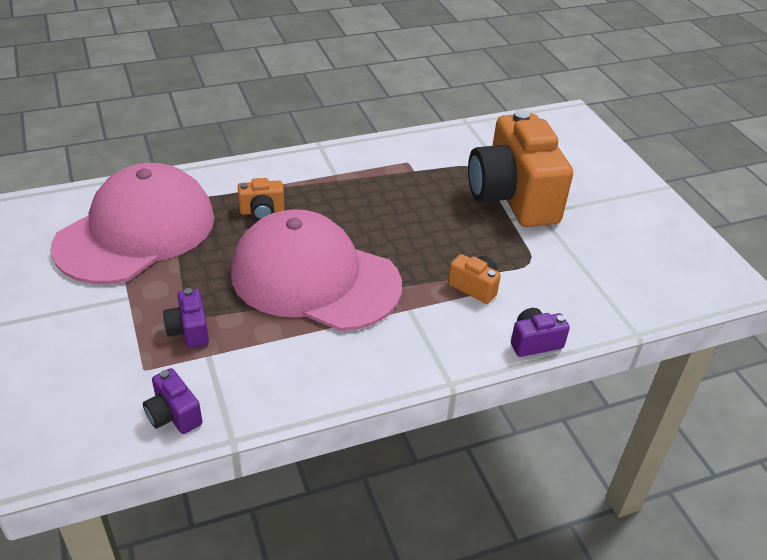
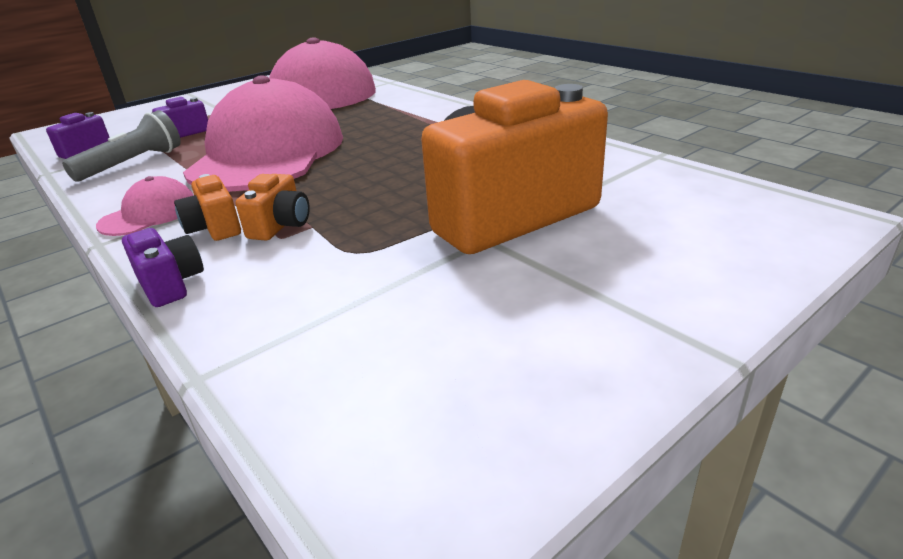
camera: 75 degrees right, 10 degrees down
(262, 211) = (362, 117): orange camera -> orange camera (214, 228)
(263, 369) = (133, 164): none -> grey flashlight
(408, 354) = (149, 214): none -> pink cap

